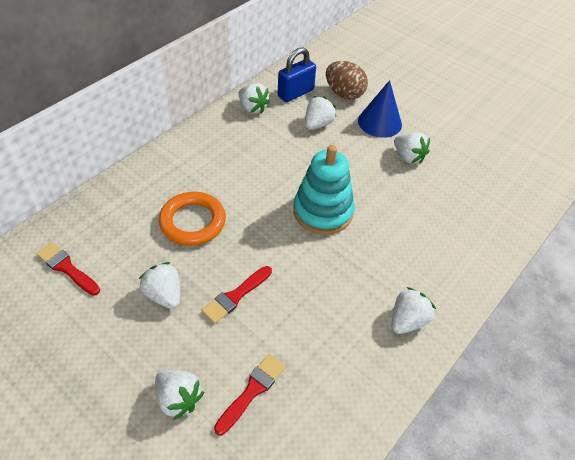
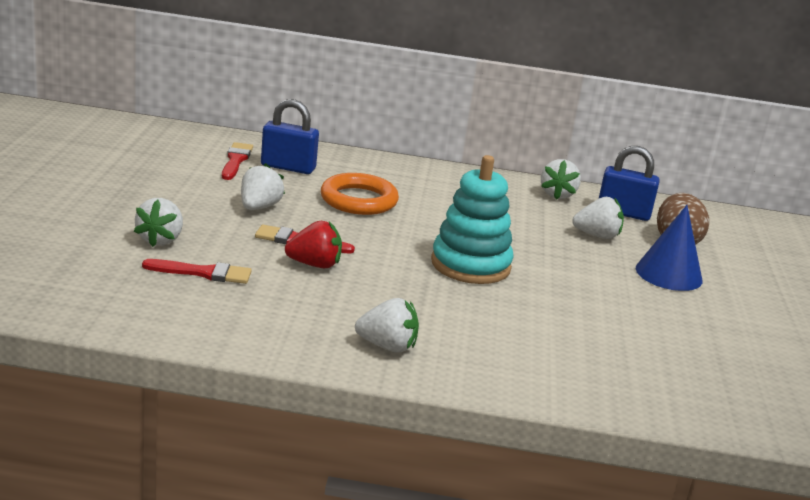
camera: 55 degrees right, 25 degrees down
(106, 237) = (288, 167): none -> blue padlock
(277, 305) = (314, 265): none -> red strawberry
(408, 157) = (642, 304): white strawberry -> none

